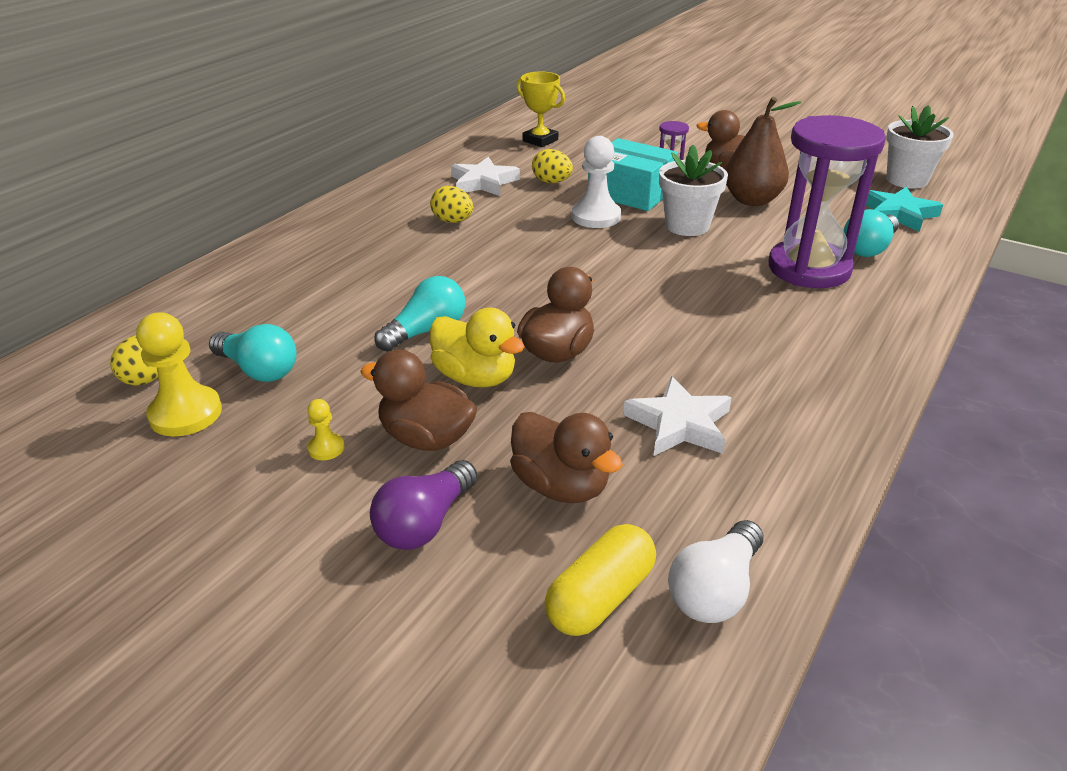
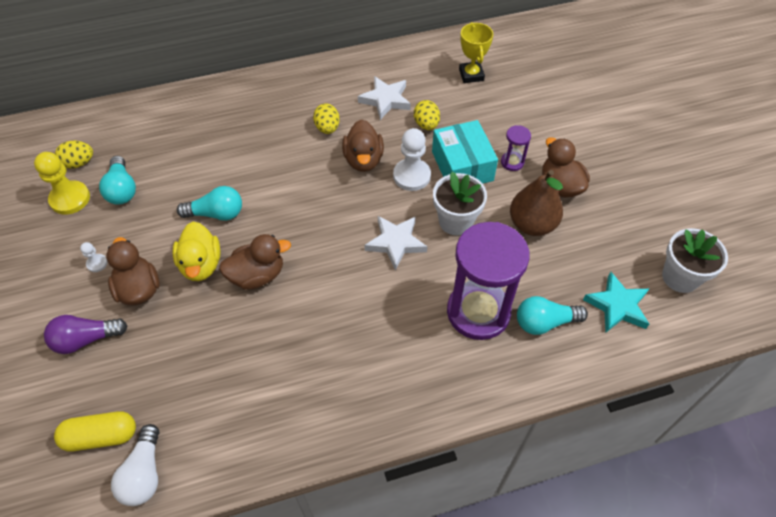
camera: 40 degrees right, 20 degrees up
(326, 448) = (97, 263): yellow pawn -> white pawn
(561, 486) = (157, 364): brown duck -> brown duck (363, 160)
(679, 424) = (251, 370): white star -> white star (396, 243)
(715, 590) = (144, 474): white light bulb -> white light bulb turned 75 degrees counterclockwise

